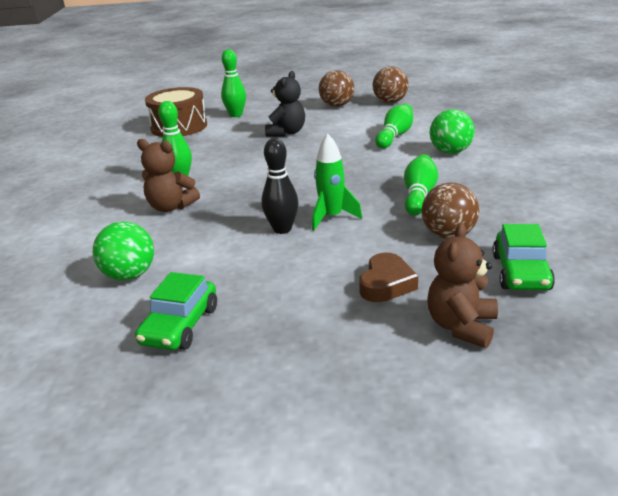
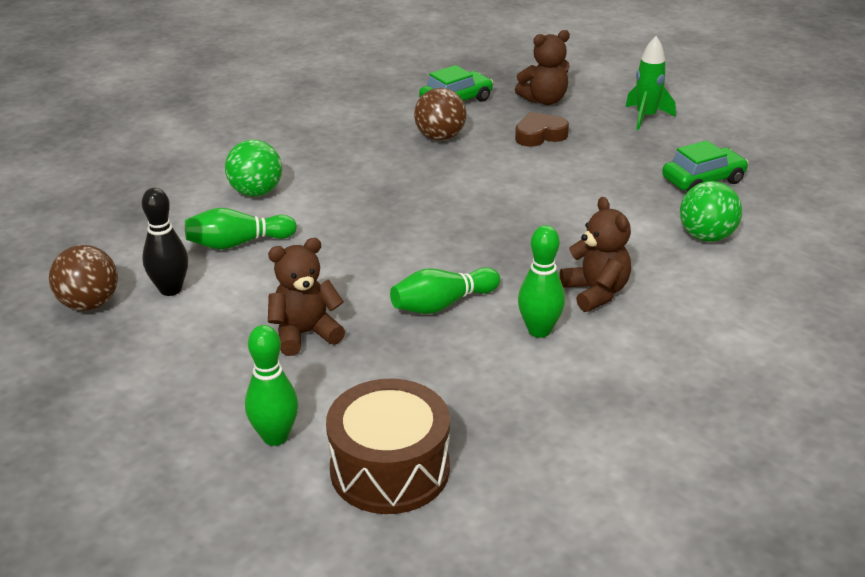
camera: 135 degrees left, 5 degrees up
(282, 229) = (536, 207): black bowling pin -> black bowling pin (170, 289)
(286, 133) = (305, 334): black teddy bear -> brown teddy bear
(332, 217) = (483, 194): green rocket -> green rocket (646, 117)
(337, 106) = (143, 347): brown ball -> none
(419, 196) = (386, 172): green bowling pin -> green bowling pin (442, 304)

